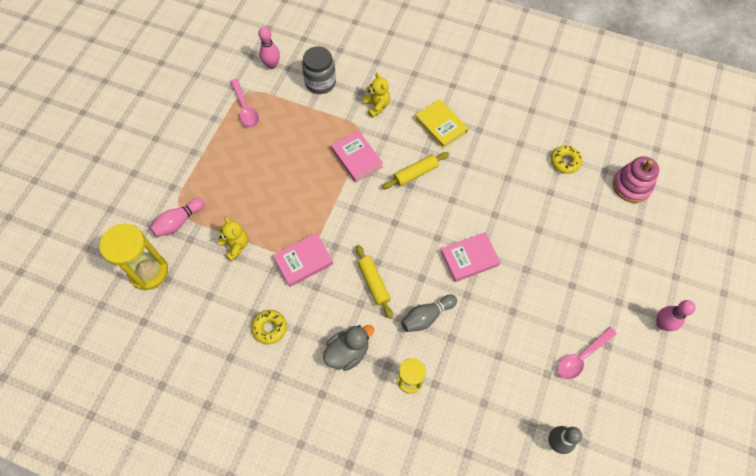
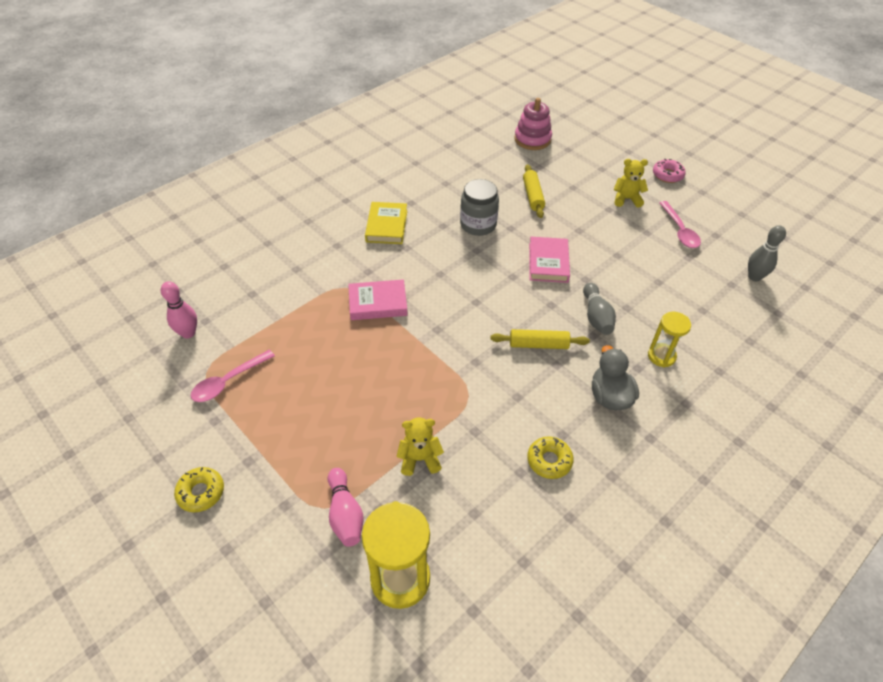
camera: 65 degrees left, 15 degrees down
(245, 108) = (228, 381): pink spoon -> pink spoon turned 135 degrees clockwise
(303, 261) = (479, 397): pink book -> none
(320, 82) = (253, 298): grey jar -> grey jar (478, 225)
(376, 106) = (324, 263): yellow teddy bear -> yellow teddy bear (626, 199)
(415, 173) = (429, 264): yellow rolling pin -> yellow rolling pin (532, 196)
(440, 126) = (386, 226): yellow book -> yellow book turned 75 degrees counterclockwise
(565, 162) = (484, 165): yellow donut -> yellow donut (201, 492)
(662, 324) = (667, 175): pink bowling pin -> pink donut

